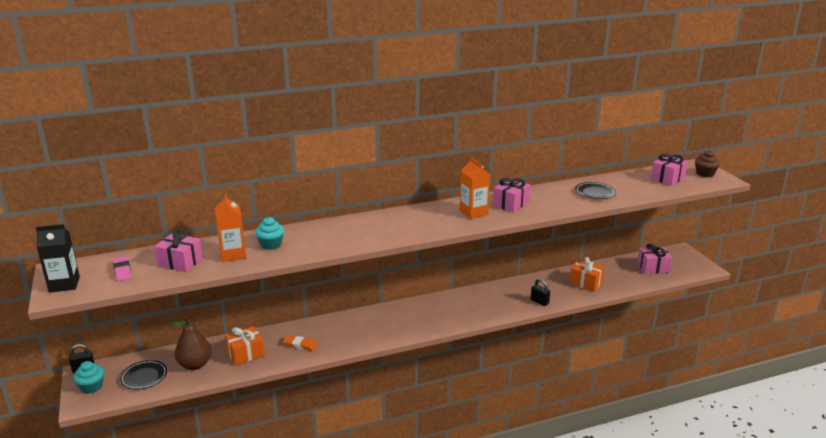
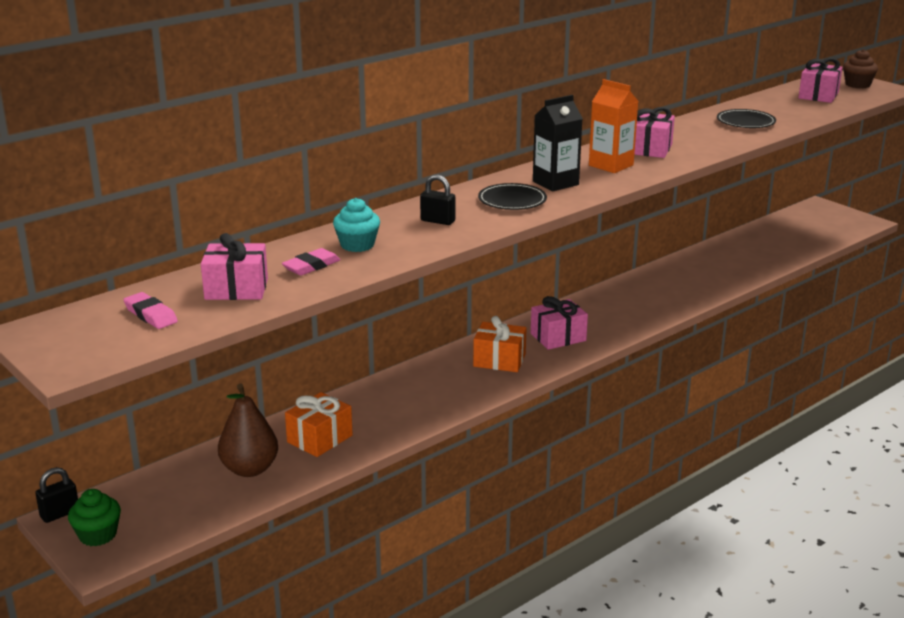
camera: 20 degrees left, 0 degrees up
(64, 284) = (68, 349): black carton -> black carton (555, 183)
(91, 387) = (98, 535): turquoise cupcake -> green cupcake
(144, 377) = (178, 502): black plate -> black plate (512, 200)
(233, 254) = (311, 266): orange carton -> pink eraser
(300, 345) = (395, 411): orange eraser -> none
(539, 302) = (690, 295): black padlock -> black padlock (437, 221)
(586, 283) = (731, 262): orange gift -> orange gift (499, 360)
(653, 268) = (800, 231): pink gift -> pink gift (558, 337)

